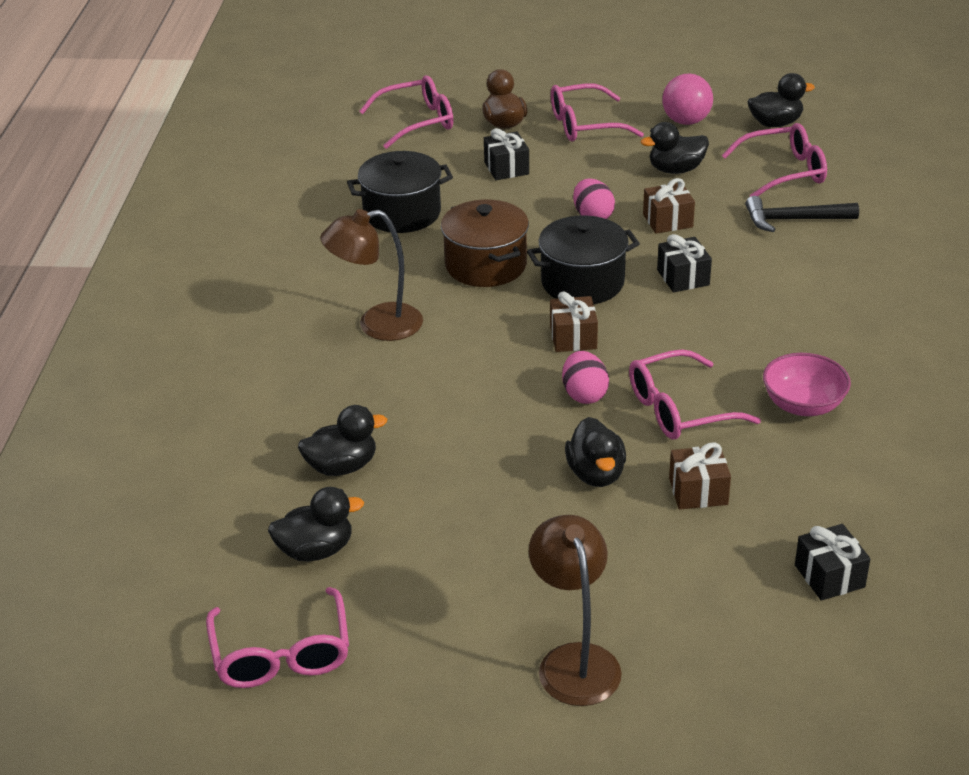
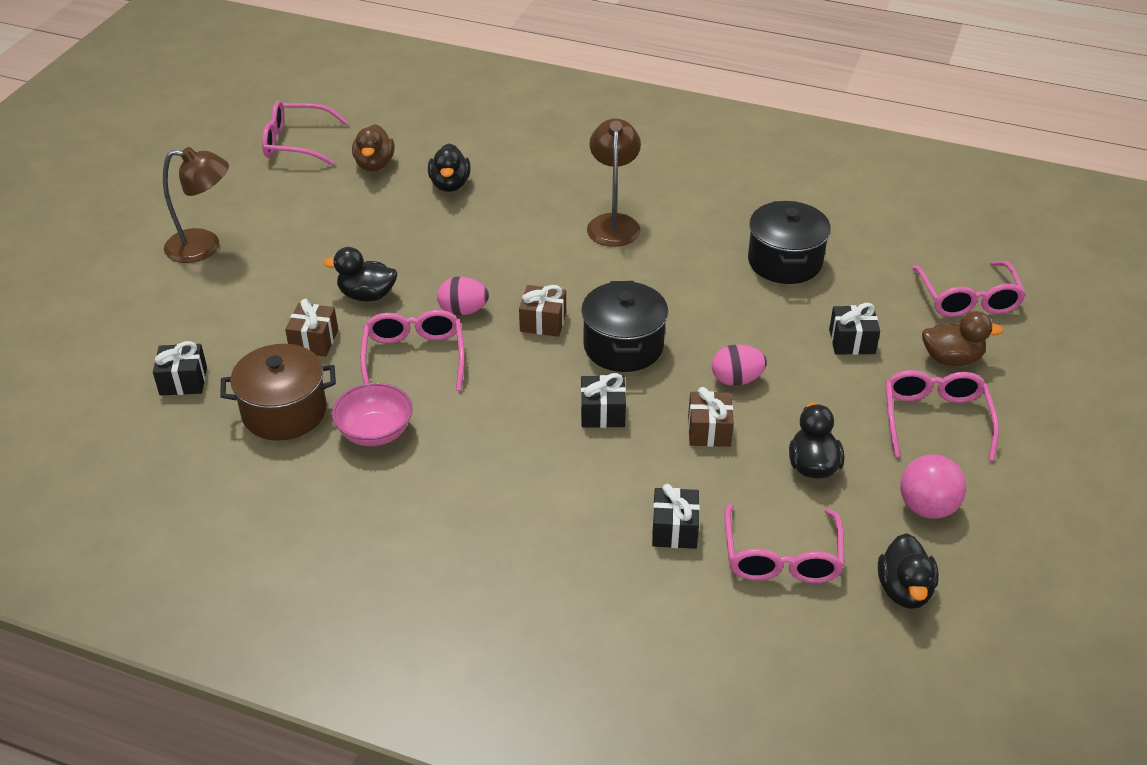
camera: 105 degrees right, 5 degrees up
(316, 550) = (374, 164): black duck -> brown duck
(486, 265) = (676, 295): brown pot -> brown pot (284, 412)
(793, 220) = (674, 529): black hammer -> black gift

